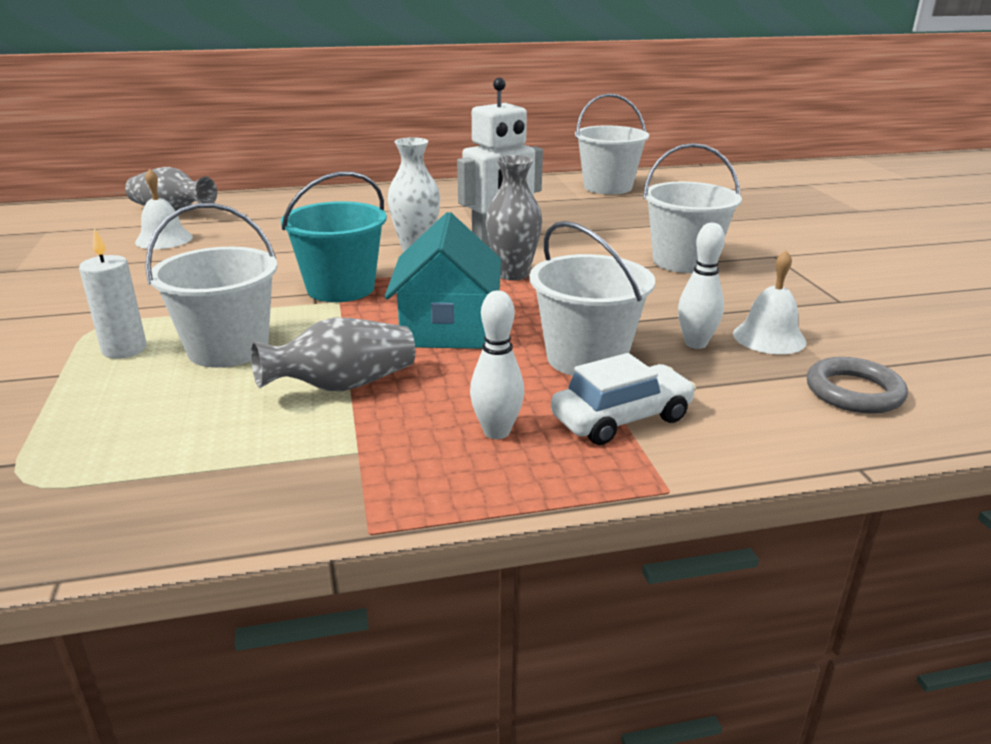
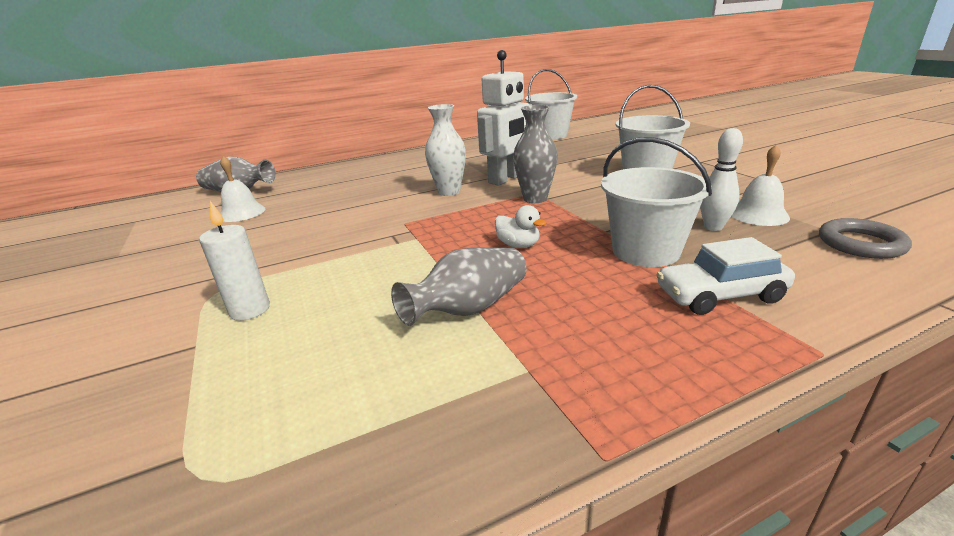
camera: 10 degrees left, 0 degrees up
(228, 348) = (346, 293): white bucket -> none
(341, 288) = (411, 228): turquoise bucket -> none
(447, 327) = (518, 245): turquoise house -> white duck
(496, 432) = (632, 326): white bowling pin -> none
(621, 418) = (720, 295): white car -> white car turned 150 degrees counterclockwise

